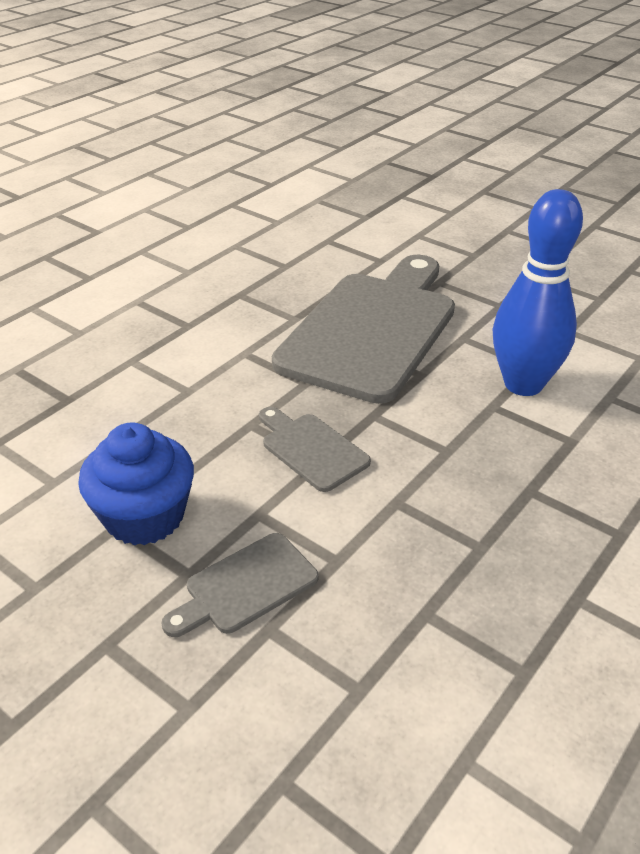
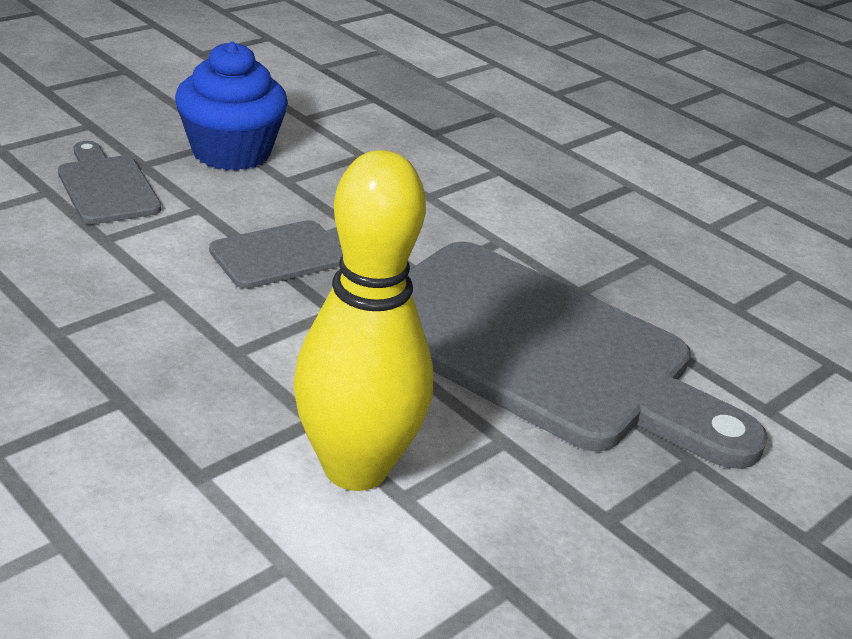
camera: 95 degrees right, 5 degrees down
(523, 384) = (356, 468): blue bowling pin -> yellow bowling pin

